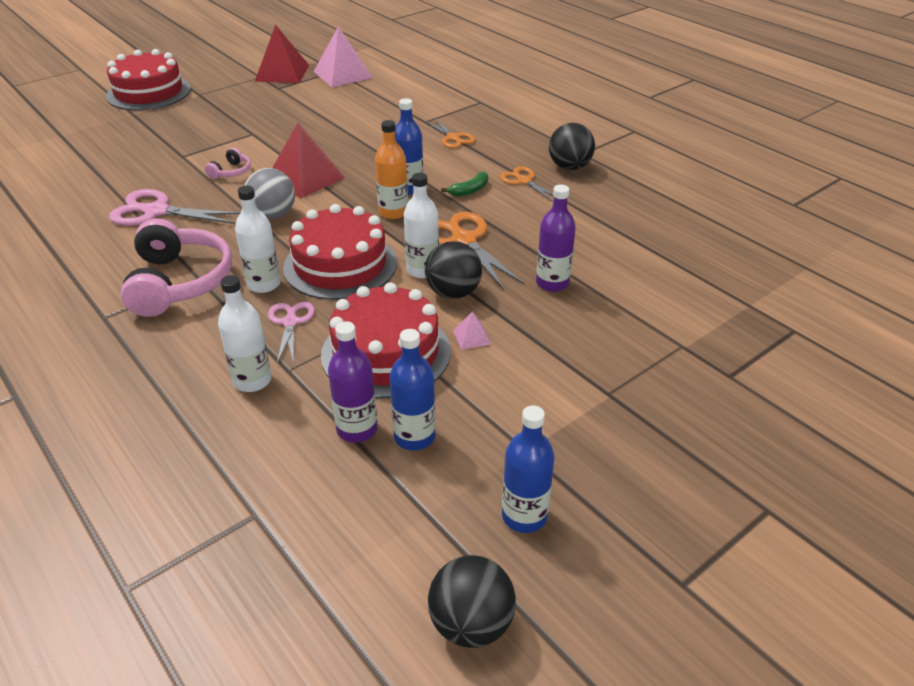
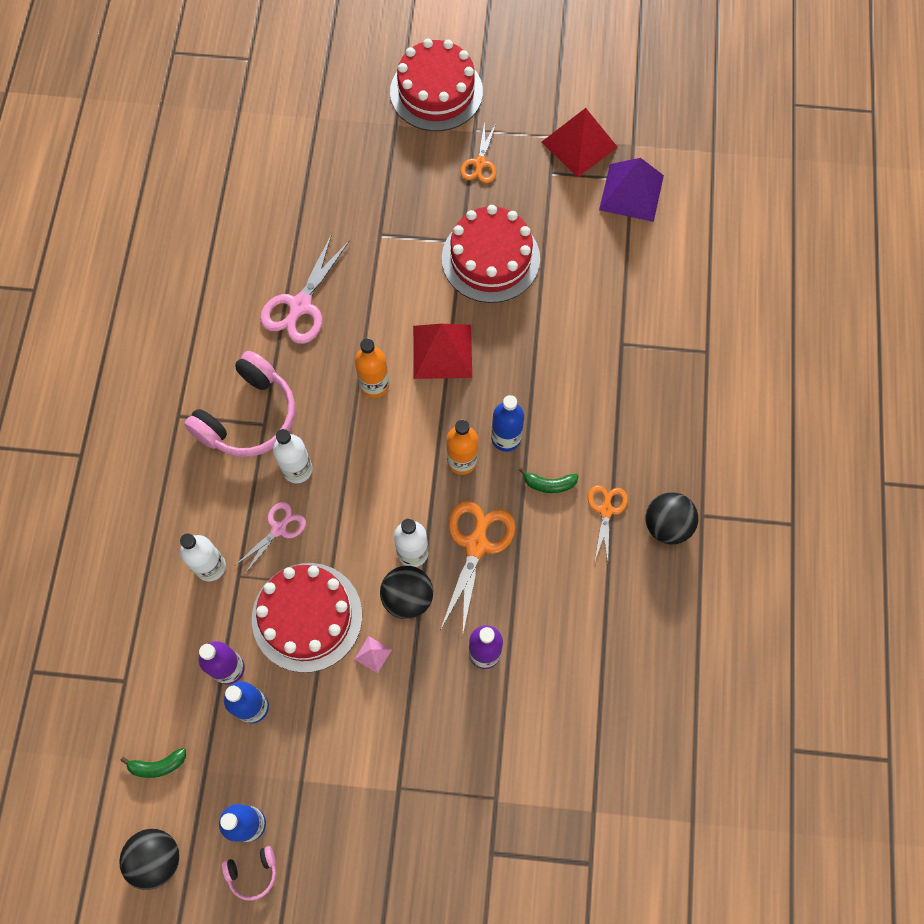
camera: 45 degrees right, 30 degrees up
(156, 211) = (300, 306): pink scissors -> pink scissors turned 120 degrees counterclockwise
(231, 172) = (396, 292): pink headphones -> pink headphones (252, 873)
(273, 215) = (374, 385): grey ball -> orange bottle
(340, 265) = (365, 494): red cake -> red cake (490, 258)
(343, 74) = (631, 192): pink pyramid -> purple pyramid
(374, 549) = (158, 765): none -> green banana
(453, 138) = (617, 393): orange scissors -> orange scissors (480, 164)

